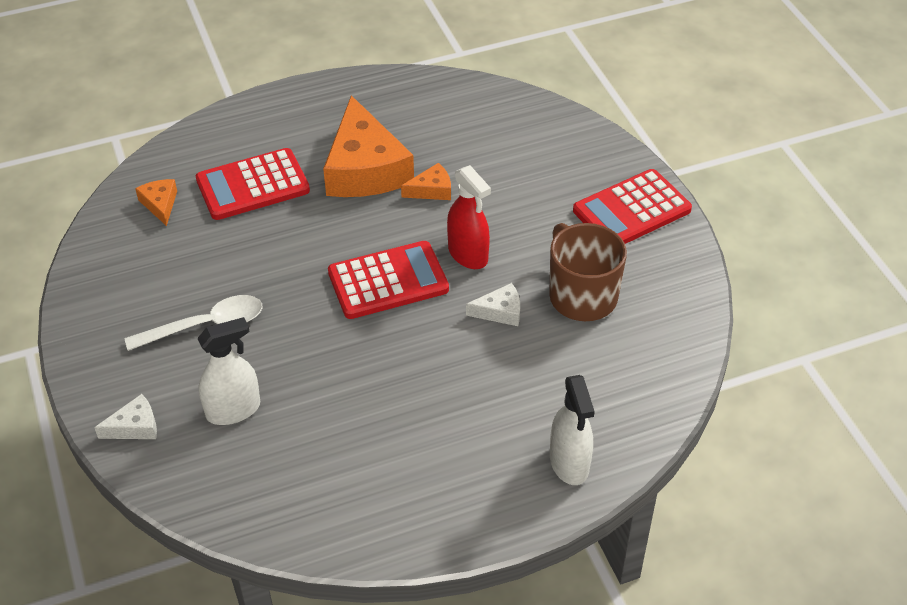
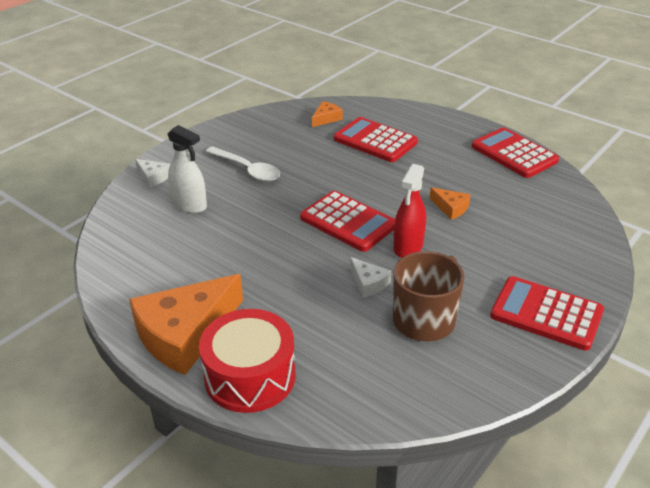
camera: 60 degrees right, 10 degrees down
(365, 168) = (438, 174): orange cheese -> orange cheese (185, 334)
(381, 93) = (514, 154): none -> red calculator
(569, 463) = (250, 376): white spray bottle -> red drum

